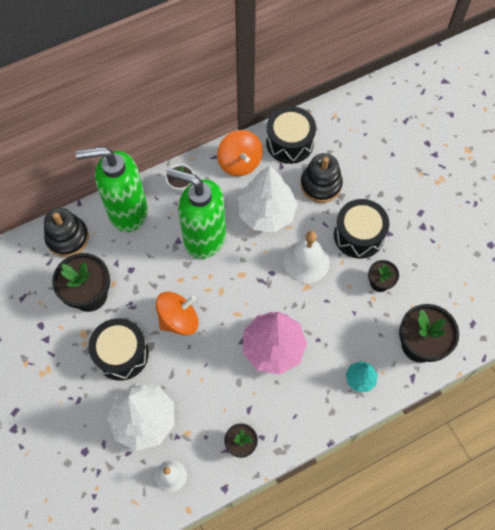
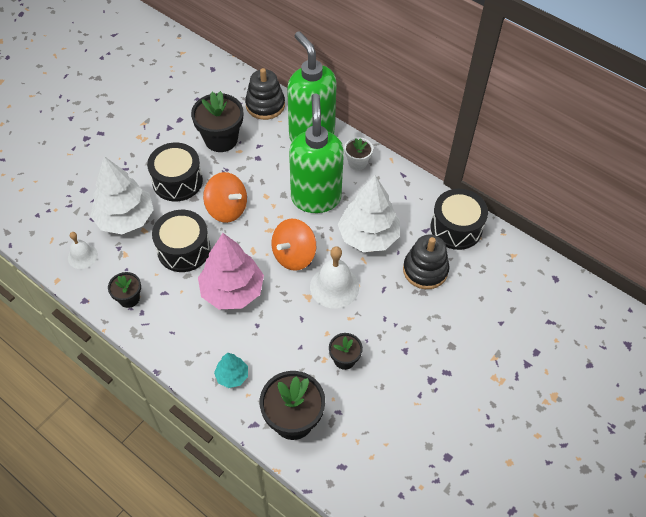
camera: 65 degrees right, 10 degrees down
(240, 162) = (409, 196): orange spinning top -> orange spinning top (294, 255)
(358, 235) = (387, 322): black drum -> black drum (184, 249)

